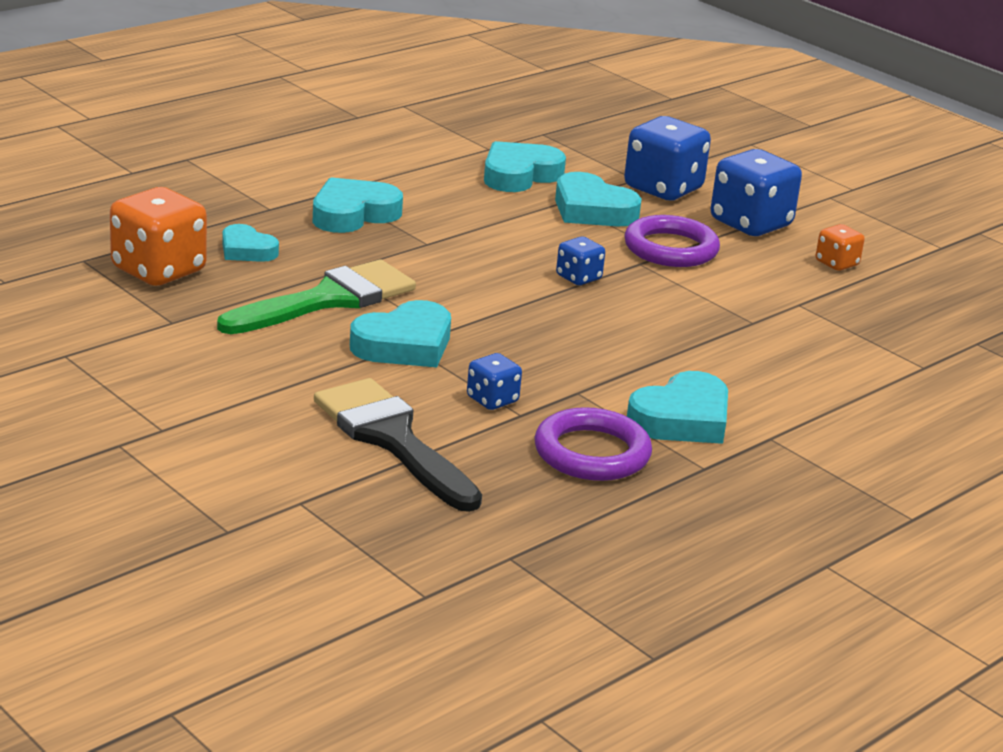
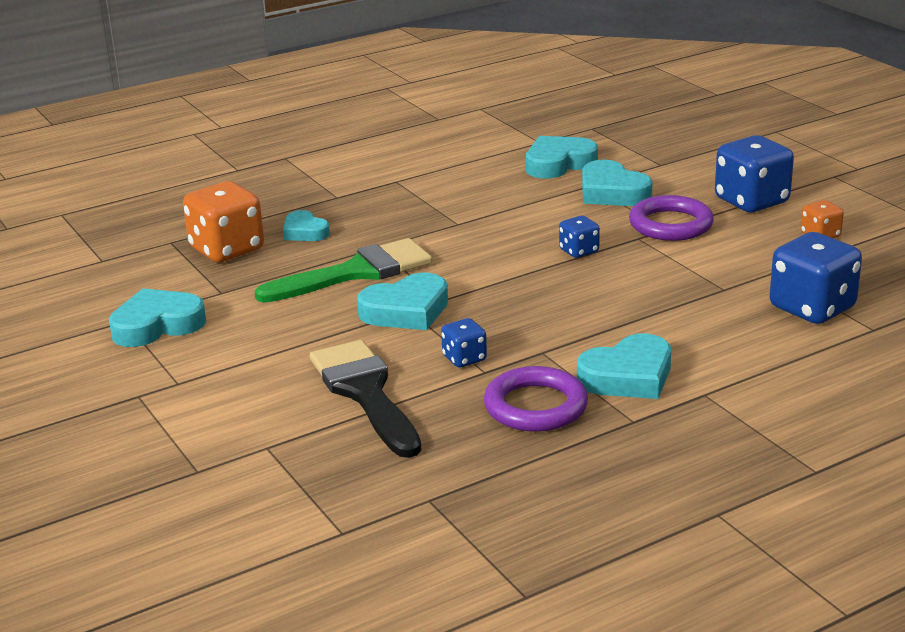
camera: 15 degrees right, 0 degrees up
(353, 214) = (404, 200): turquoise heart -> turquoise heart (157, 325)
(663, 189) = (682, 172): blue dice -> blue dice (812, 308)

